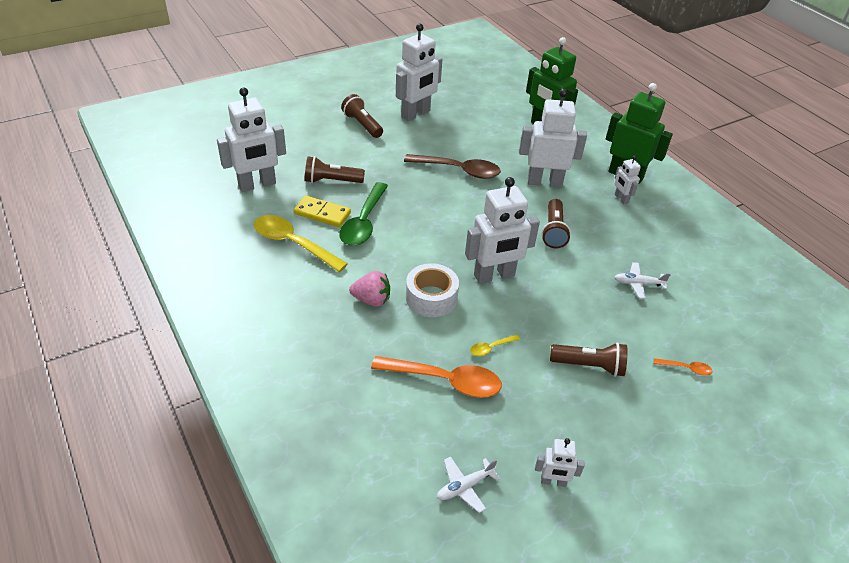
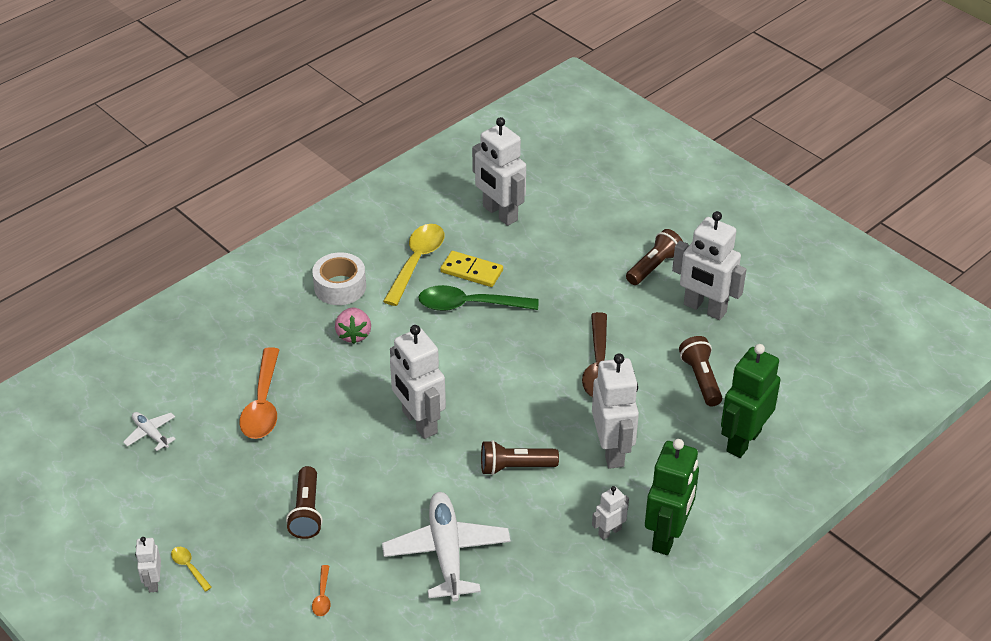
camera: 80 degrees right, 0 degrees up
(322, 213) = (471, 271): yellow domino -> yellow domino turned 75 degrees counterclockwise
(332, 181) = (531, 266): brown flashlight -> brown flashlight (701, 379)
(431, 298) = (370, 377): white tape -> white tape (340, 287)
(491, 348) = (312, 432): yellow spoon -> yellow spoon (189, 567)
(553, 481) = (164, 493): white robot -> white robot (153, 582)
(638, 284) = (447, 552): white plane -> white plane, size x2.07

